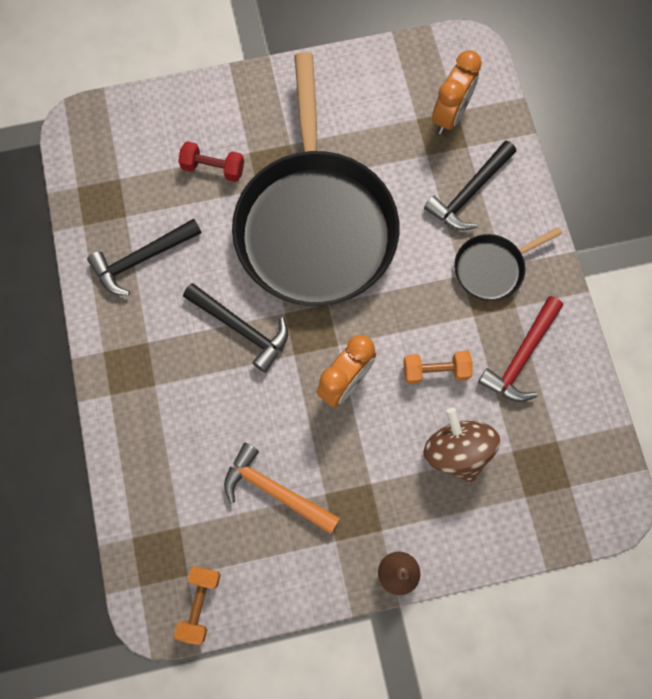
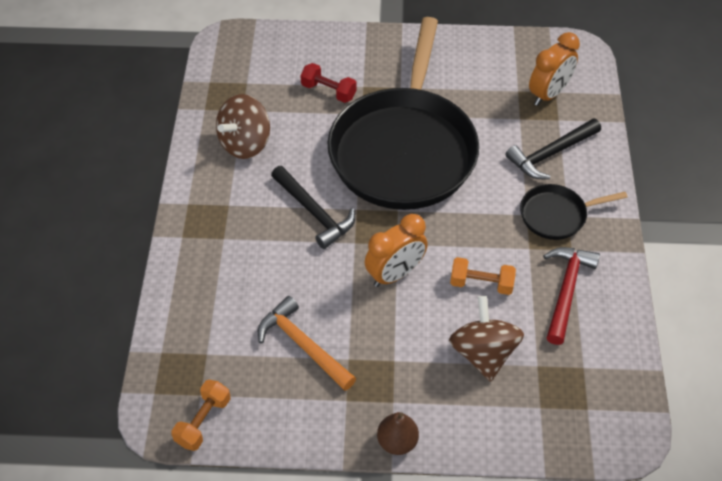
camera: 15 degrees right, 20 degrees down
(142, 259) = (245, 143): black hammer -> brown spinning top
(521, 357) = (566, 290): red hammer -> red hammer turned 150 degrees clockwise

